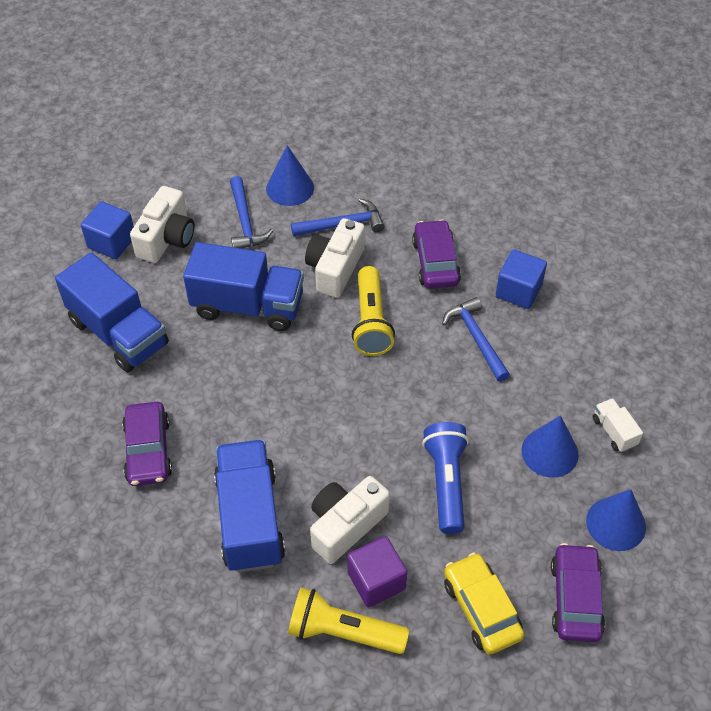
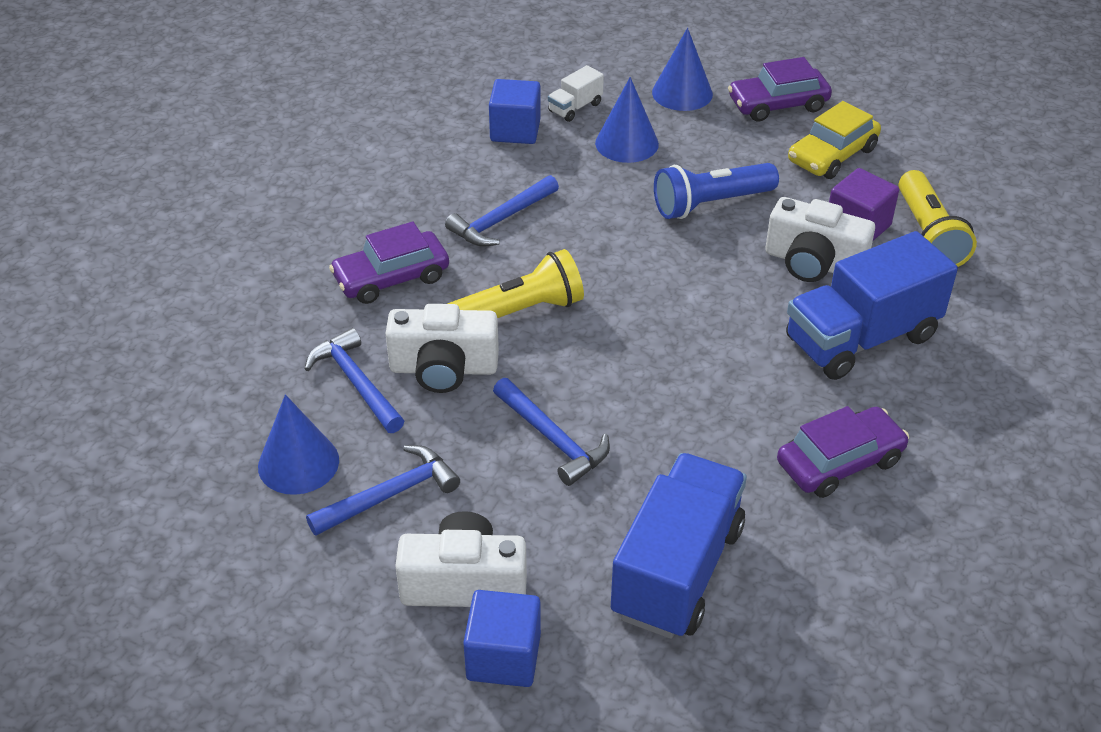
camera: 110 degrees left, 10 degrees down
(248, 306) = (553, 439): blue truck -> blue hammer
(518, 291) = (410, 201): blue cube -> blue cube (515, 130)

